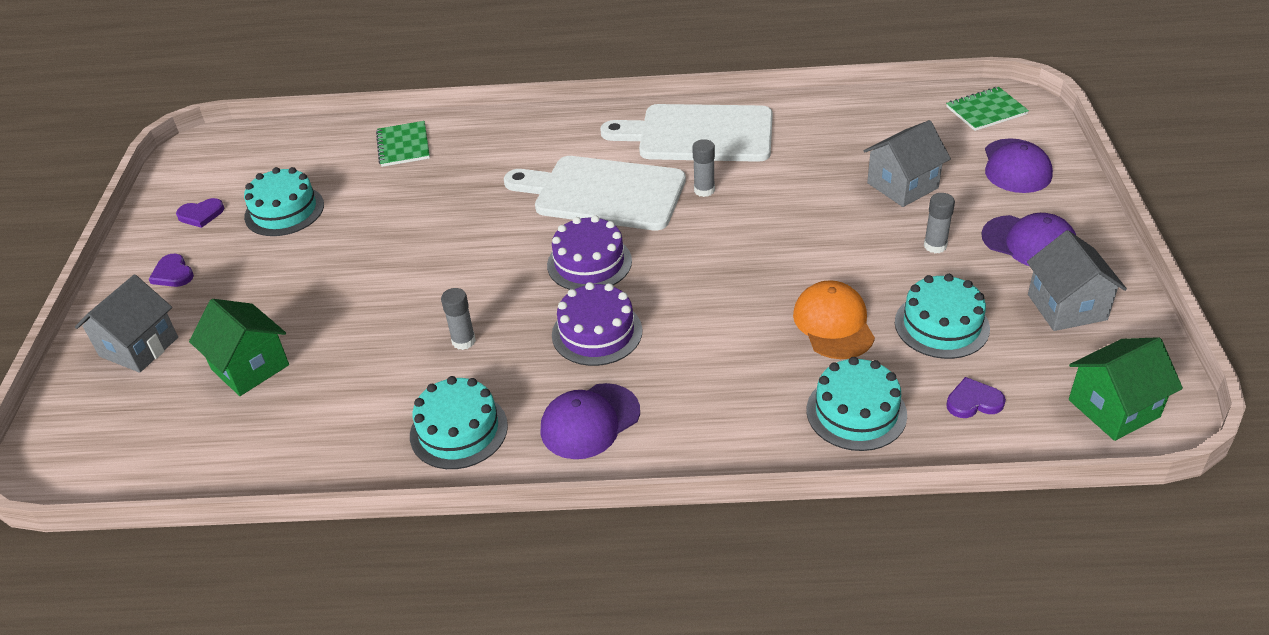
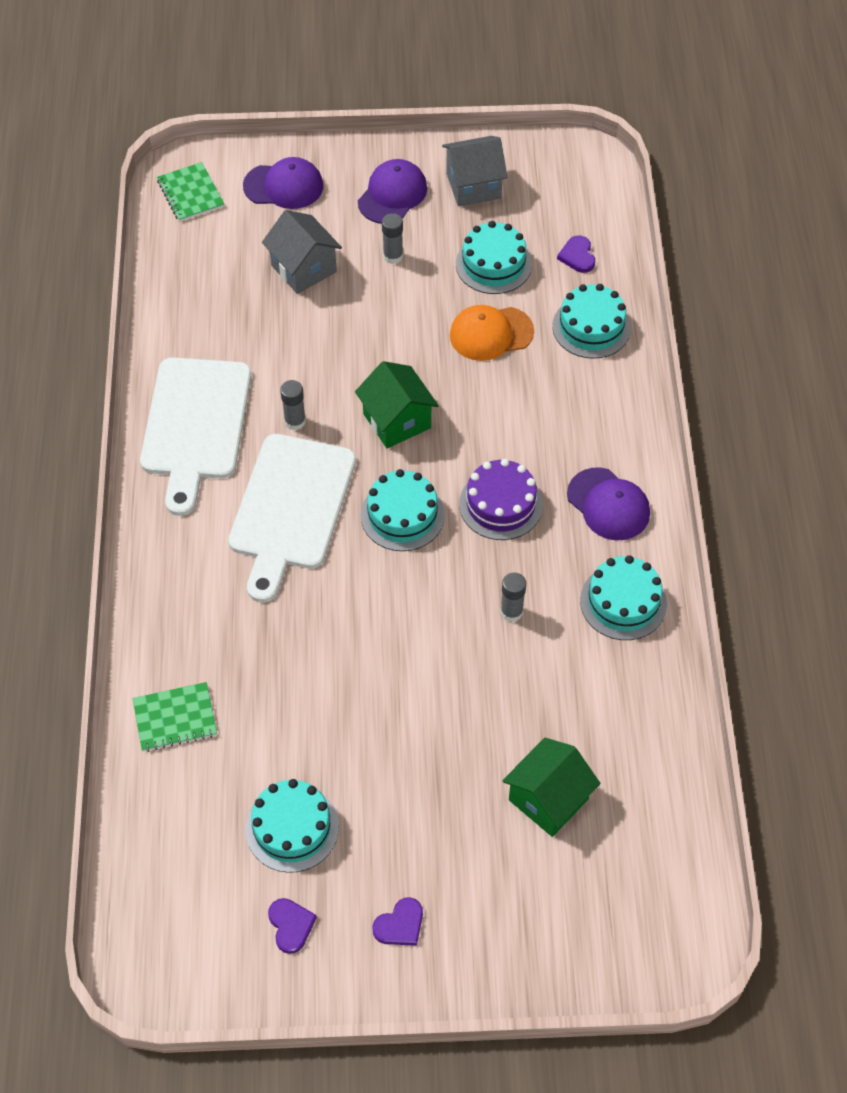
camera: 95 degrees left, 15 degrees up
(139, 347) = (519, 923): grey house -> none
(589, 263) = (402, 515): purple cake -> turquoise cake
(1114, 408) = (582, 180): green house -> green house (397, 421)

